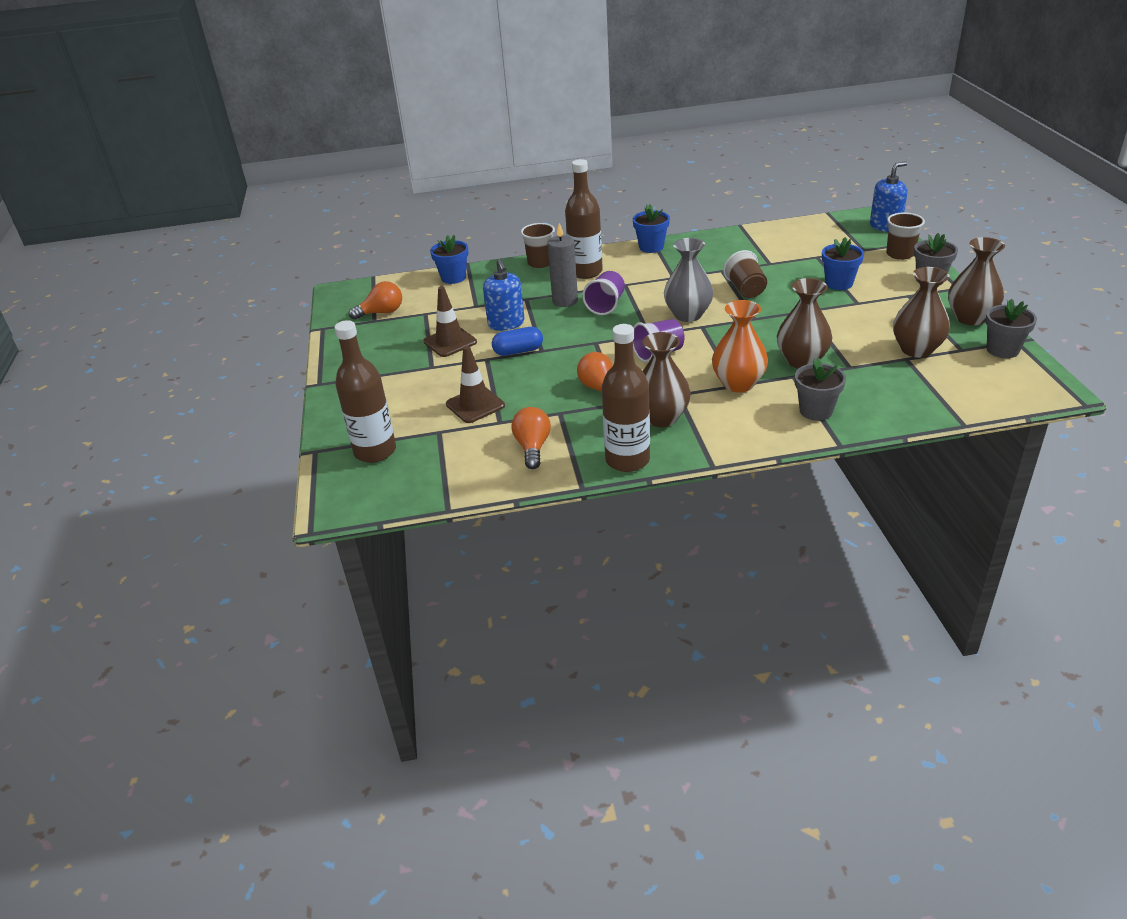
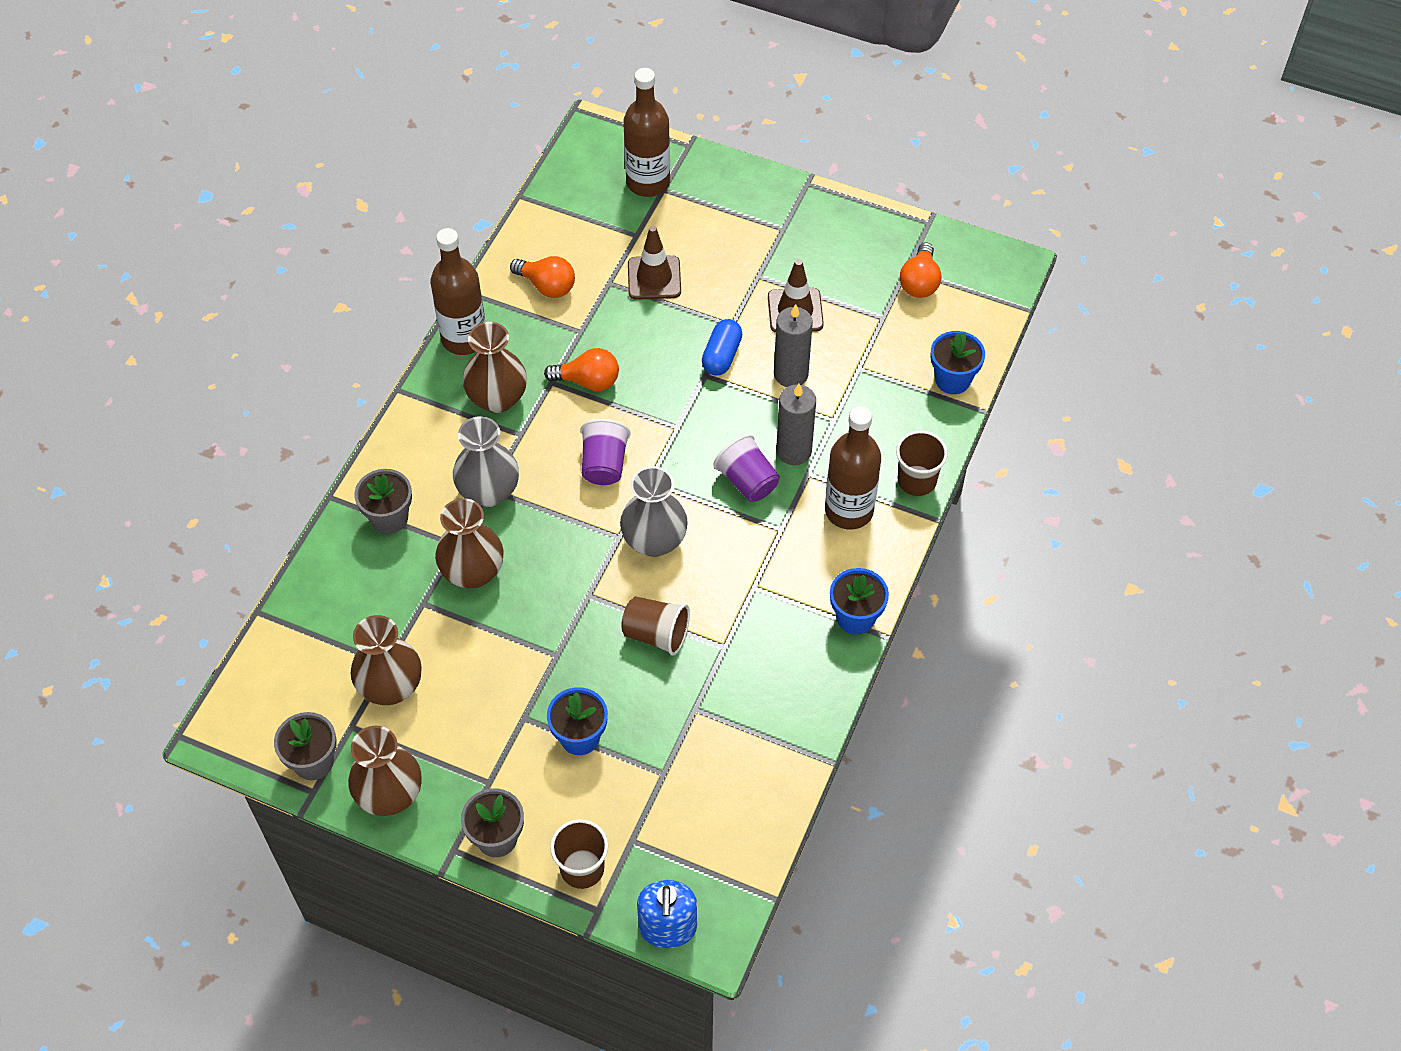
camera: 120 degrees right, 20 degrees up
(506, 323) = (791, 374): blue soap dispenser -> grey candle
(738, 384) = (489, 491): orange vase -> grey vase

